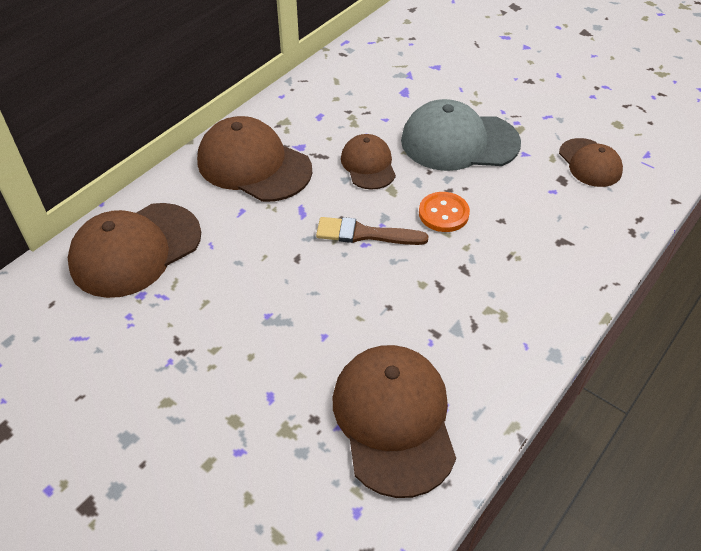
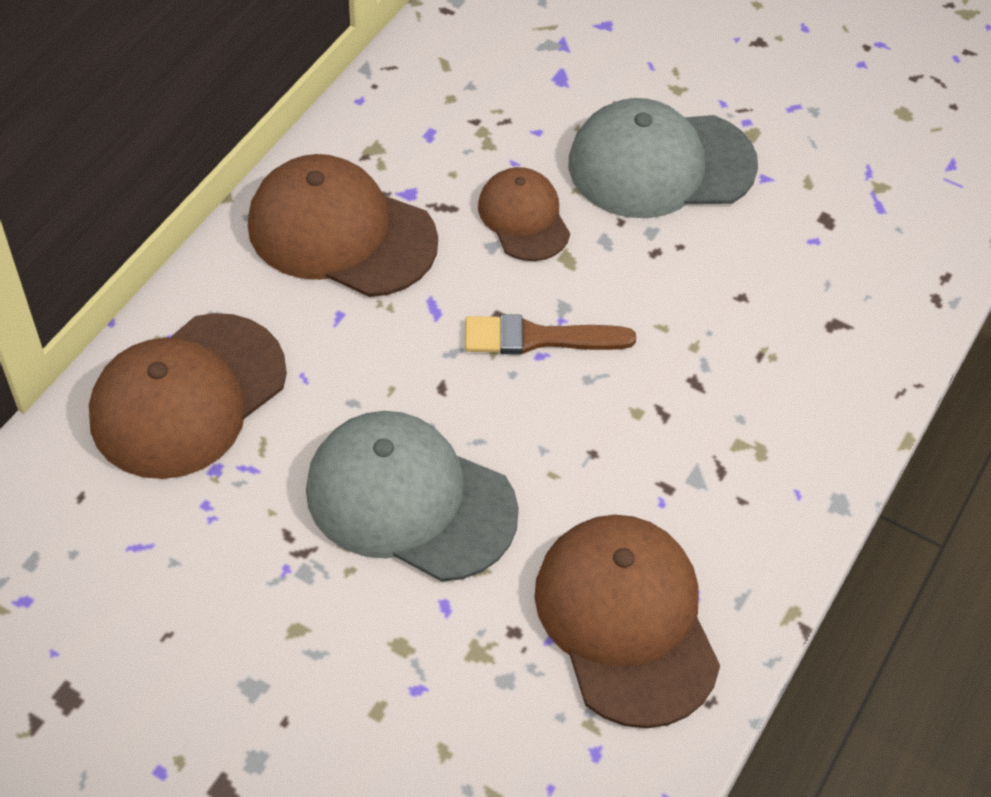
camera: 10 degrees left, 5 degrees up
(261, 325) = (410, 500): none -> grey cap
(443, 213) = (653, 293): orange button -> none
(590, 163) = (866, 187): brown cap -> none

